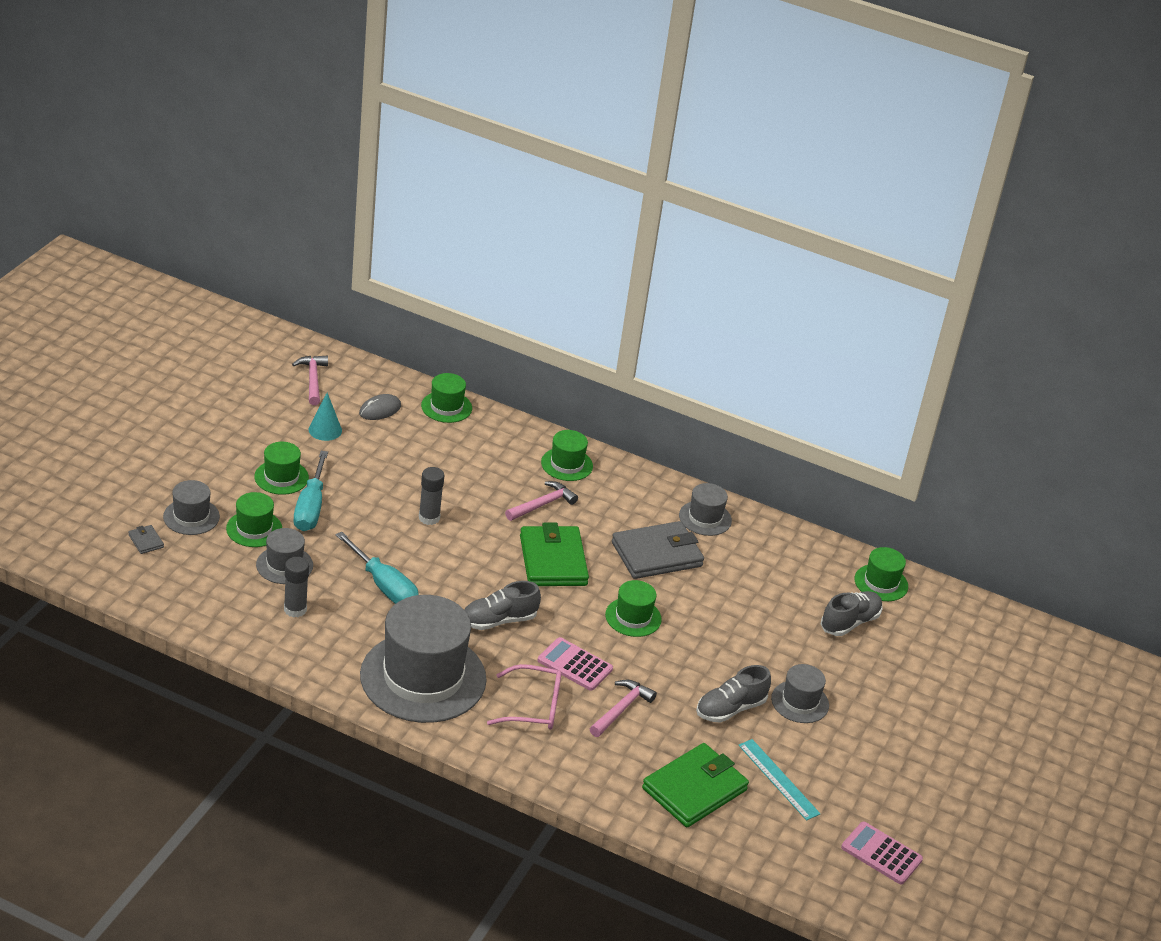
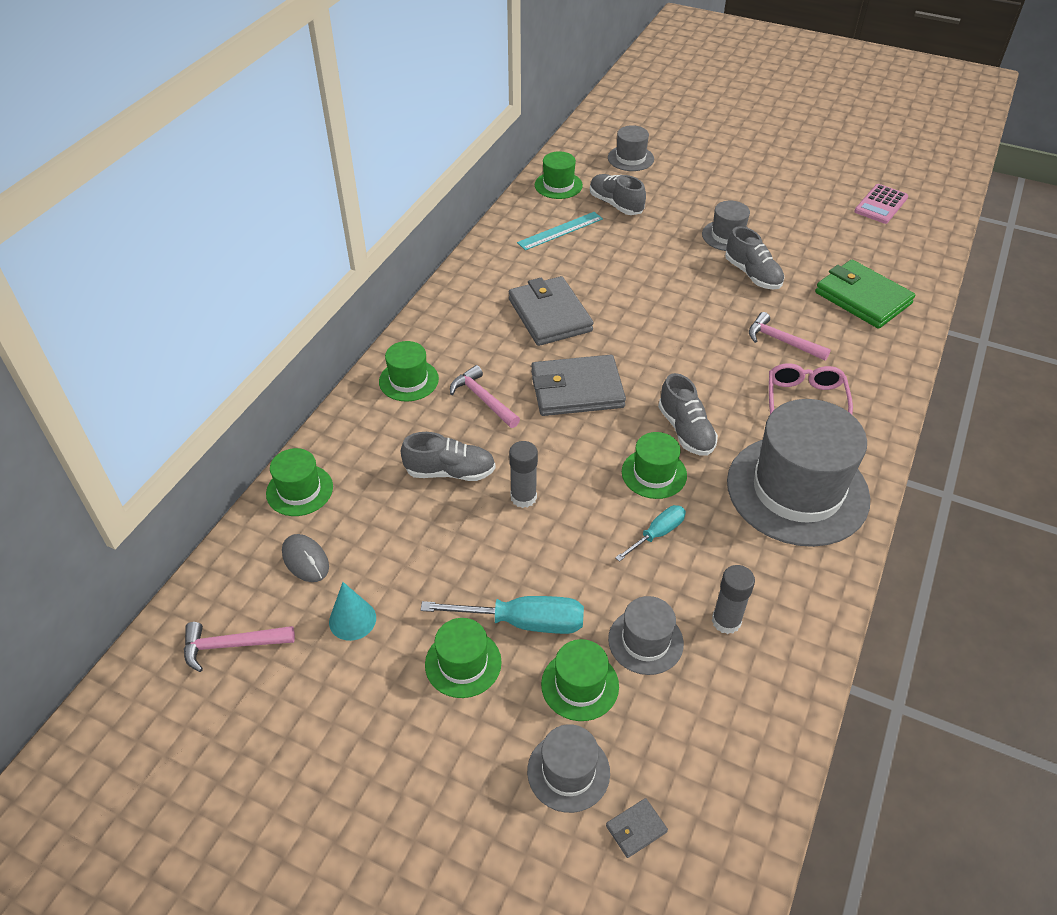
camera: 85 degrees left, 10 degrees up
(383, 586) = (657, 534): turquoise screwdriver -> turquoise screwdriver, size x0.61
(459, 481) = (450, 472): none -> grey shoe
(553, 560) = (577, 390): green wallet -> grey wallet
(575, 665) = (733, 372): pink calculator -> none
(633, 617) = (649, 332): green hat -> green hat (654, 473)
(705, 518) = (487, 282): grey hat -> grey hat (630, 158)
(778, 779) = (826, 251): turquoise ruler -> turquoise ruler (560, 231)

